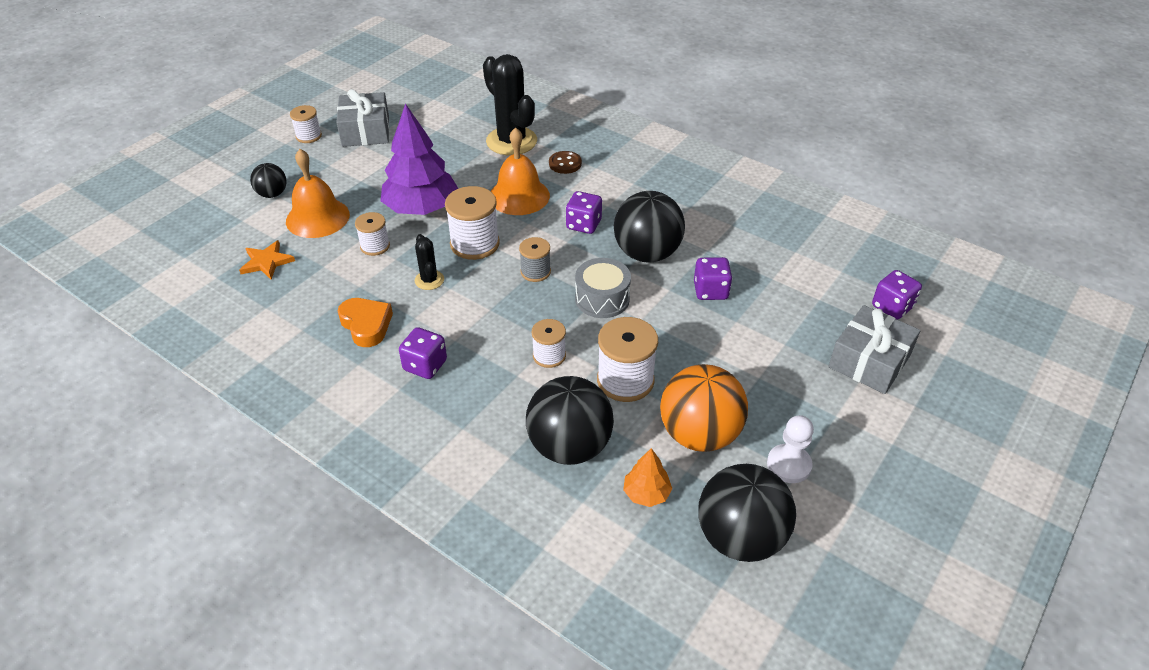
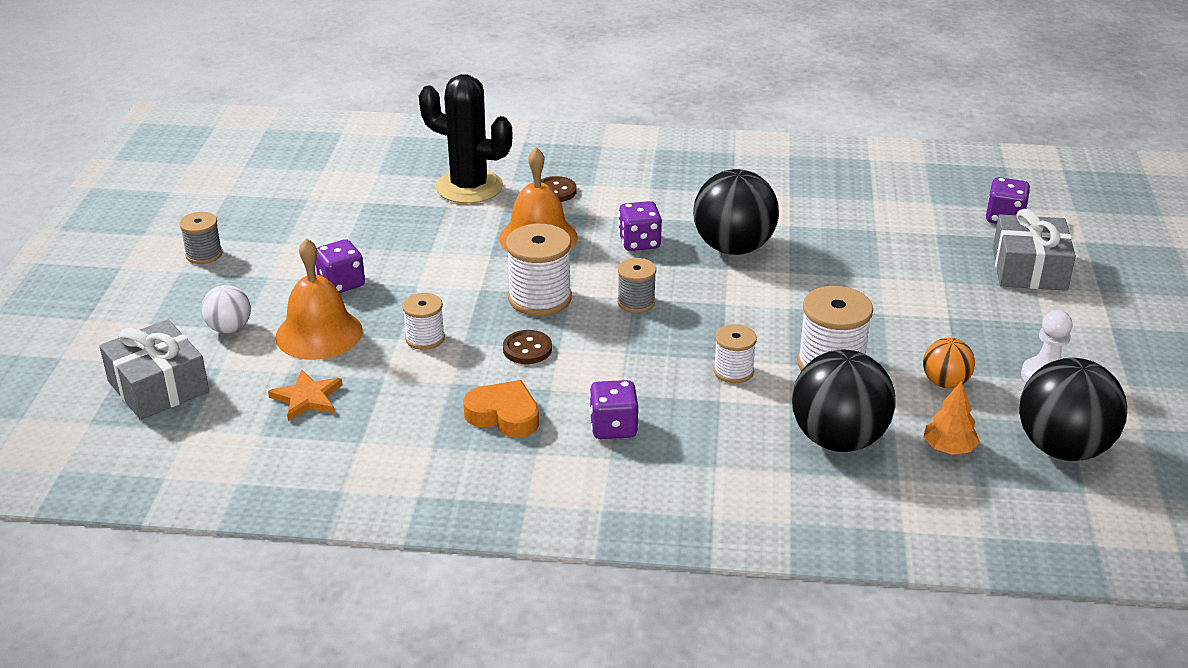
camera: 30 degrees left, 10 degrees down
(272, 194) = (229, 328): black ball -> white ball
(308, 136) = (204, 254): white spool -> grey spool
(366, 131) = (275, 228): grey gift -> grey gift (158, 386)
(421, 208) = (438, 284): purple tree -> none
(429, 280) = (527, 349): black cactus -> brown button
(602, 299) = (732, 303): grey drum -> none
(699, 434) = (945, 383): orange ball -> orange ball, size x0.53
(710, 291) = (830, 260): purple dice -> purple dice (341, 283)

